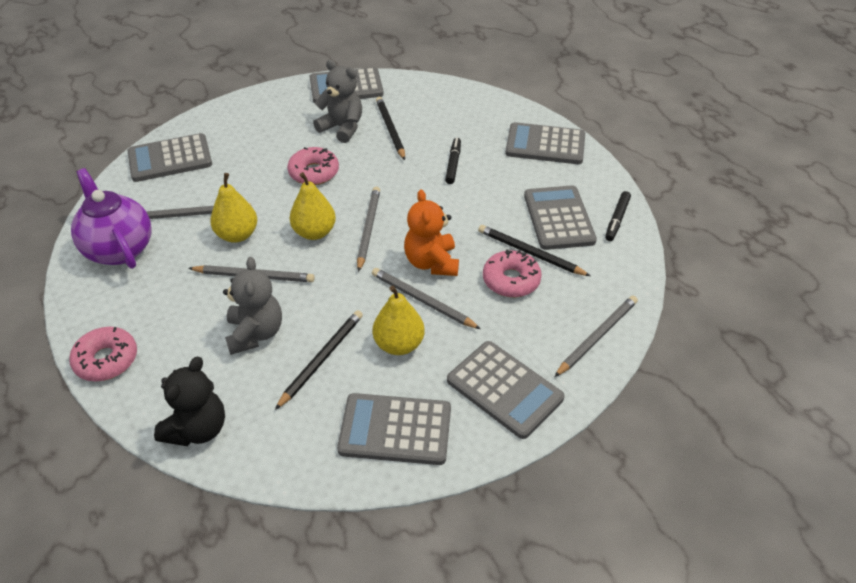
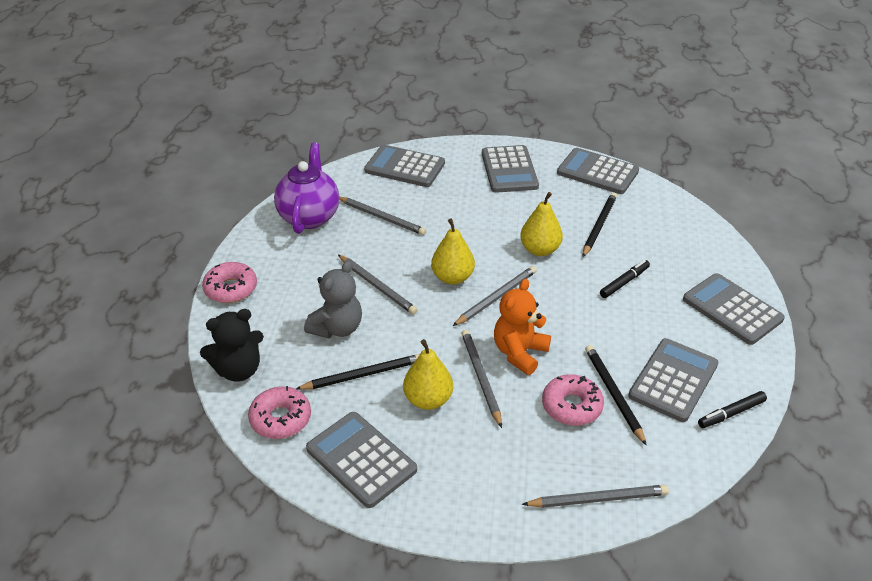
camera: 40 degrees right, 5 degrees down
(237, 235) = (395, 249): yellow pear -> yellow pear (540, 250)
(314, 172) = (499, 230): pink donut -> pink donut (280, 419)
(342, 128) = (559, 205): grey teddy bear -> none
(504, 389) = (472, 487): grey calculator -> grey calculator (509, 170)

